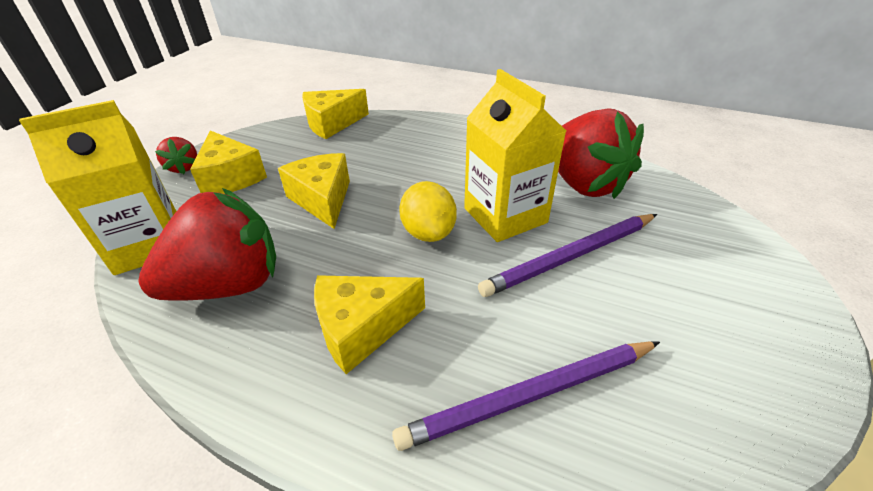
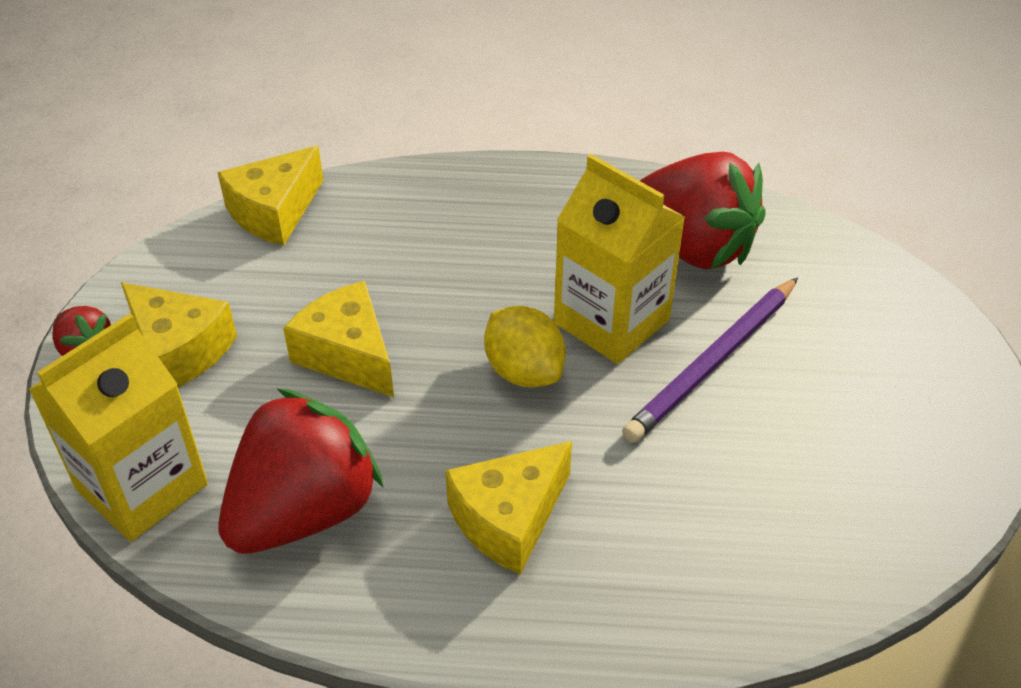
camera: 20 degrees left, 5 degrees up
(530, 396) = (725, 539): purple pencil -> none

